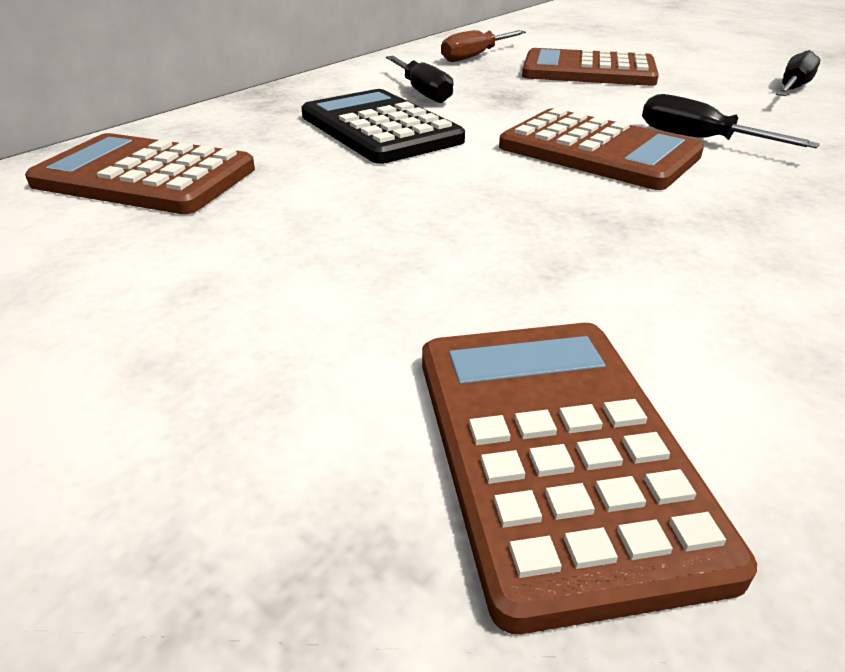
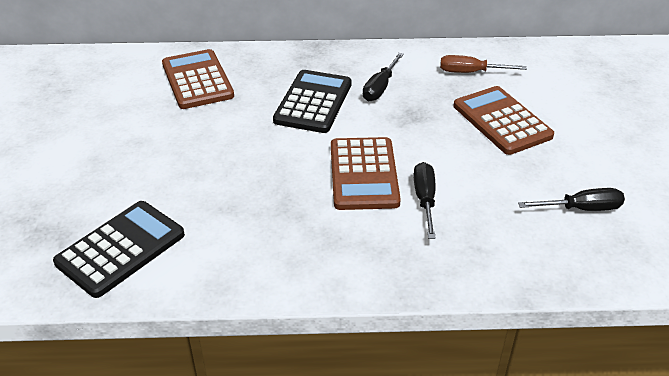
camera: 50 degrees right, 5 degrees up
(557, 452) = (121, 249): brown calculator -> black calculator

